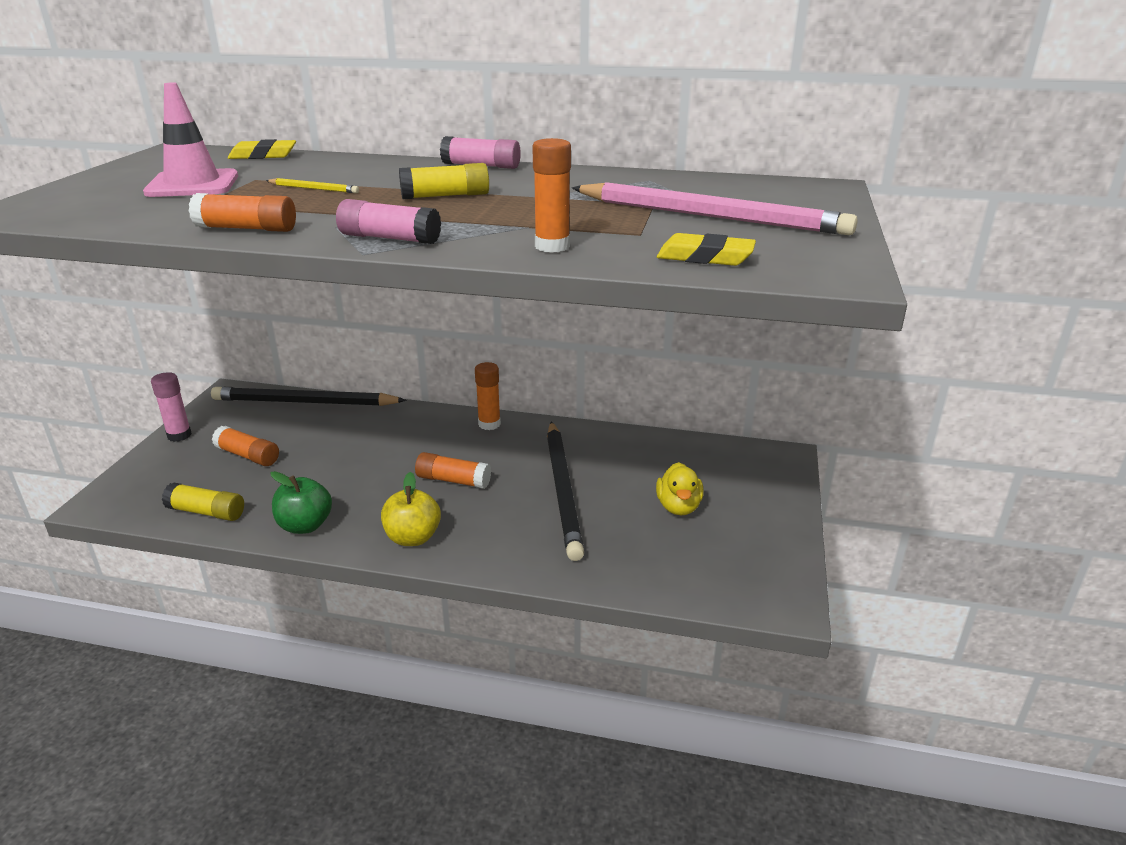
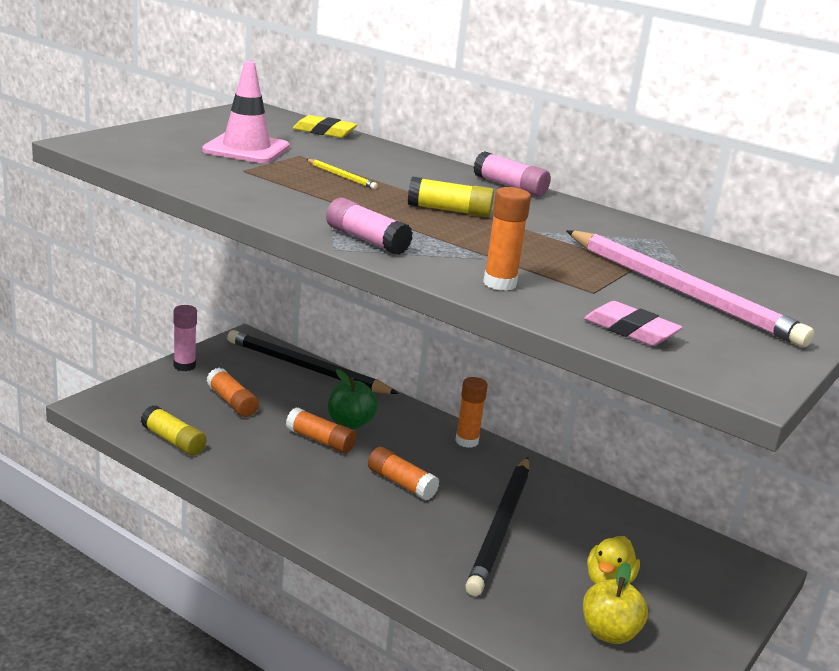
camera: 20 degrees right, 5 degrees down
(247, 229) = (259, 202): orange glue stick -> orange glue stick (320, 441)
(305, 525) = (248, 480): green apple -> green apple (350, 423)
(413, 538) = (335, 523): yellow apple -> yellow apple (609, 633)
(705, 257) = (630, 330): yellow eraser -> pink eraser

